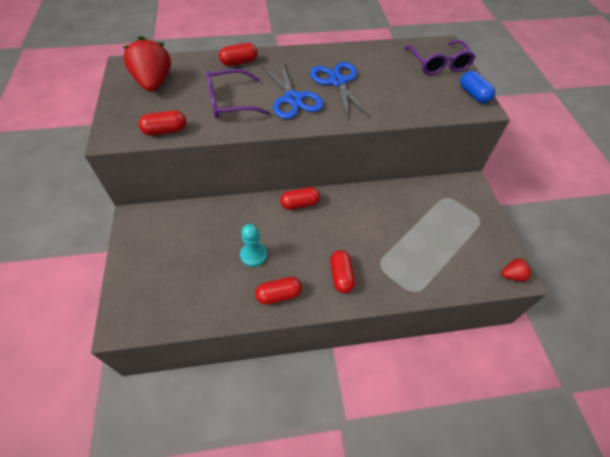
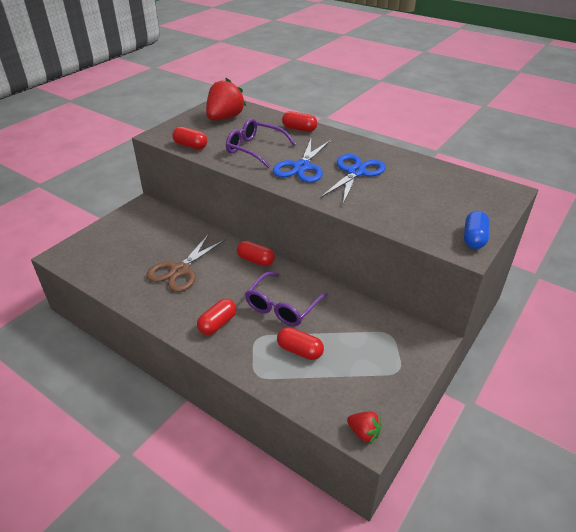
camera: 45 degrees right, 15 degrees down
(253, 255) = (180, 270): turquoise pawn -> brown scissors
(279, 295) = (161, 304): red capsule -> red capsule (300, 350)
(438, 64) = (476, 201): purple glasses -> purple glasses (283, 306)

